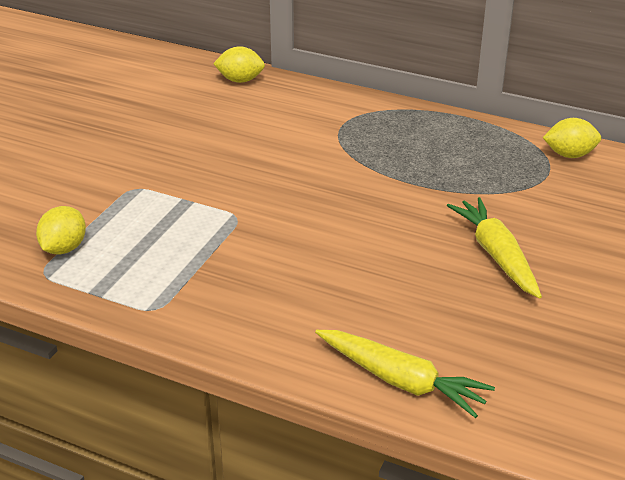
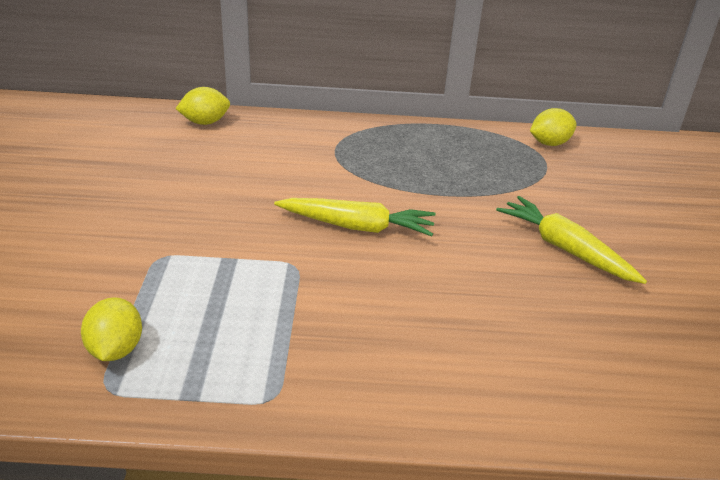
camera: 25 degrees left, 0 degrees up
(401, 381) = (586, 408): yellow carrot -> yellow carrot (357, 226)

